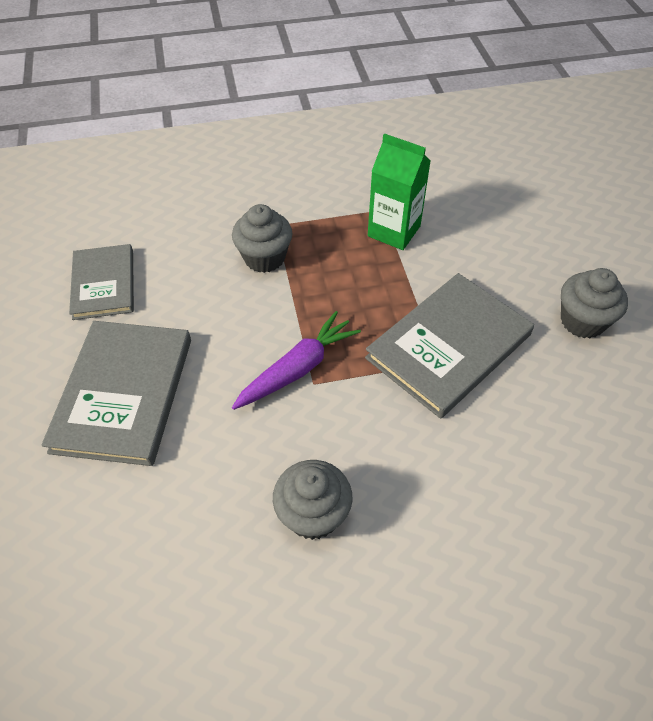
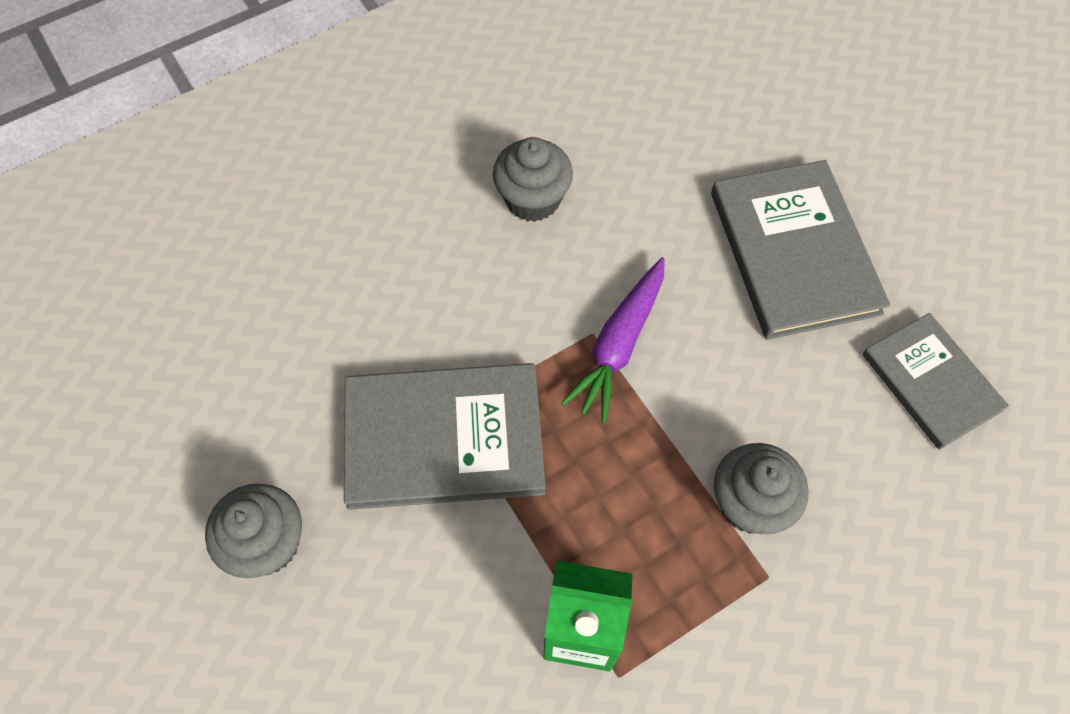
camera: 160 degrees right, 10 degrees up
(449, 346) = (444, 438): grey book -> grey book turned 60 degrees clockwise

